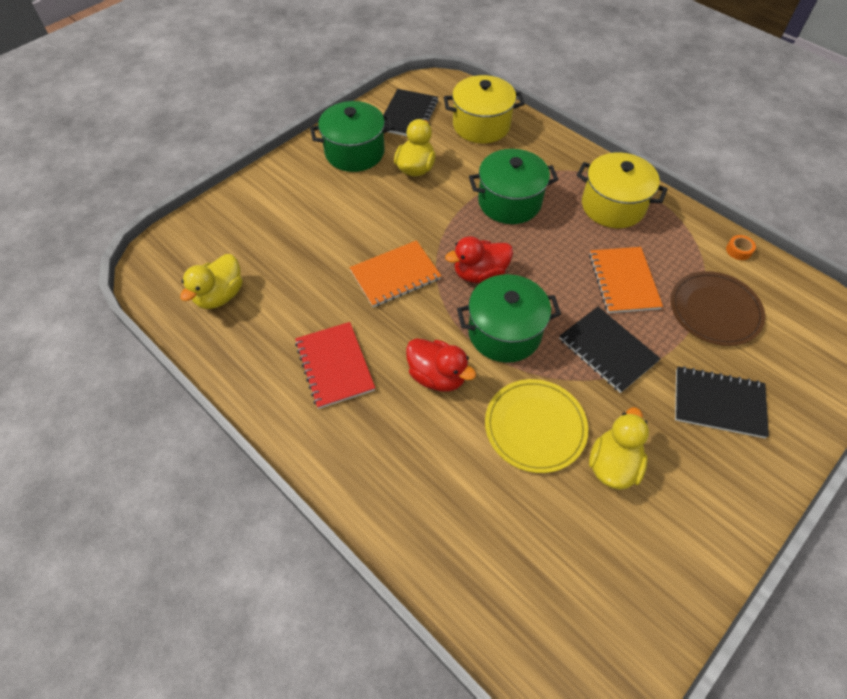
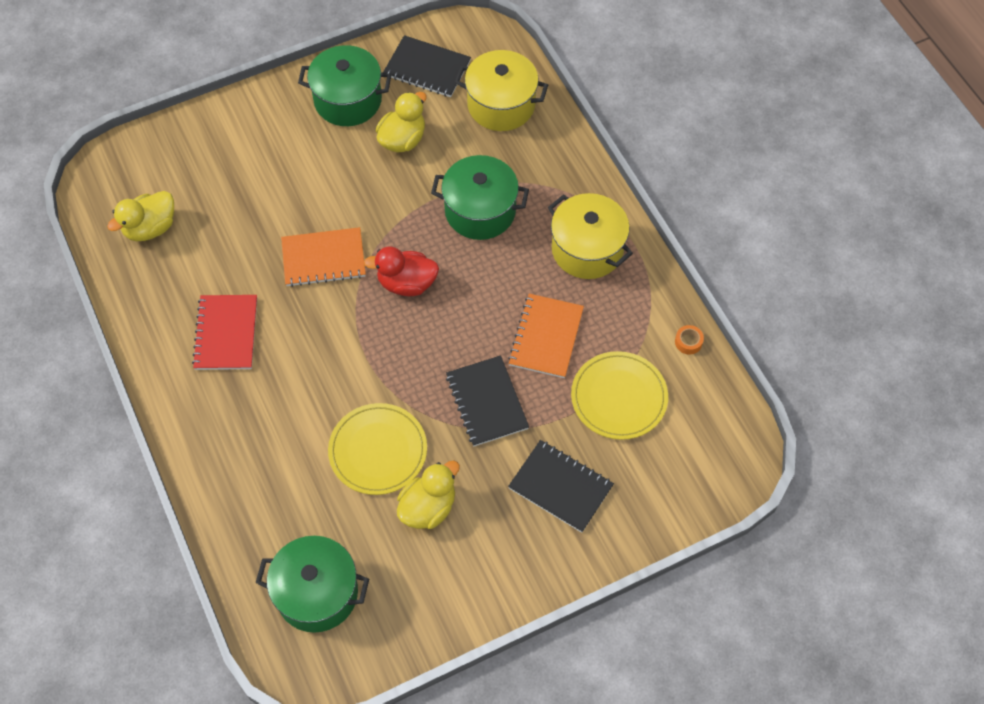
camera: 20 degrees right, 5 degrees up
(408, 115) = (427, 68): black notebook -> black notebook turned 75 degrees clockwise
(437, 376) = (314, 374): red duck -> none
(504, 332) = (398, 352): green pot -> green pot (317, 593)
(715, 310) = (619, 397): brown plate -> yellow plate

